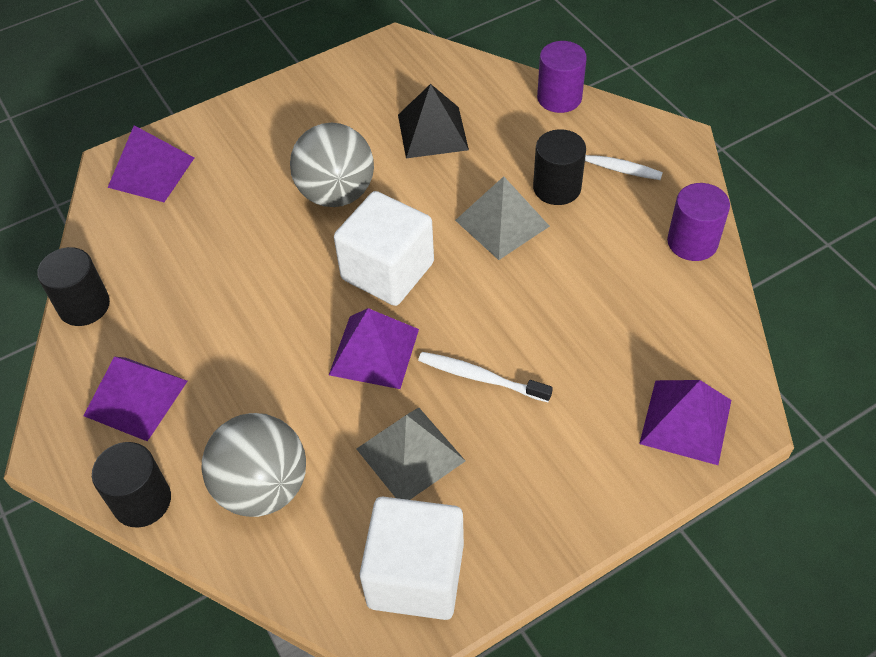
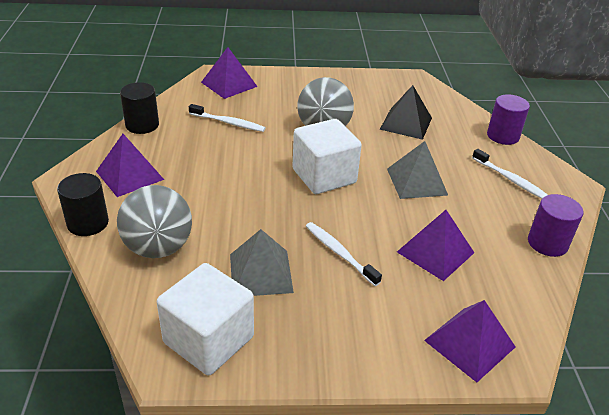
camera: 25 degrees right, 15 degrees down
(202, 243) = (228, 123): none -> white toothbrush
(374, 352) = (283, 211): purple pyramid -> purple pyramid (435, 252)
(557, 188) = (468, 178): black cylinder -> none

